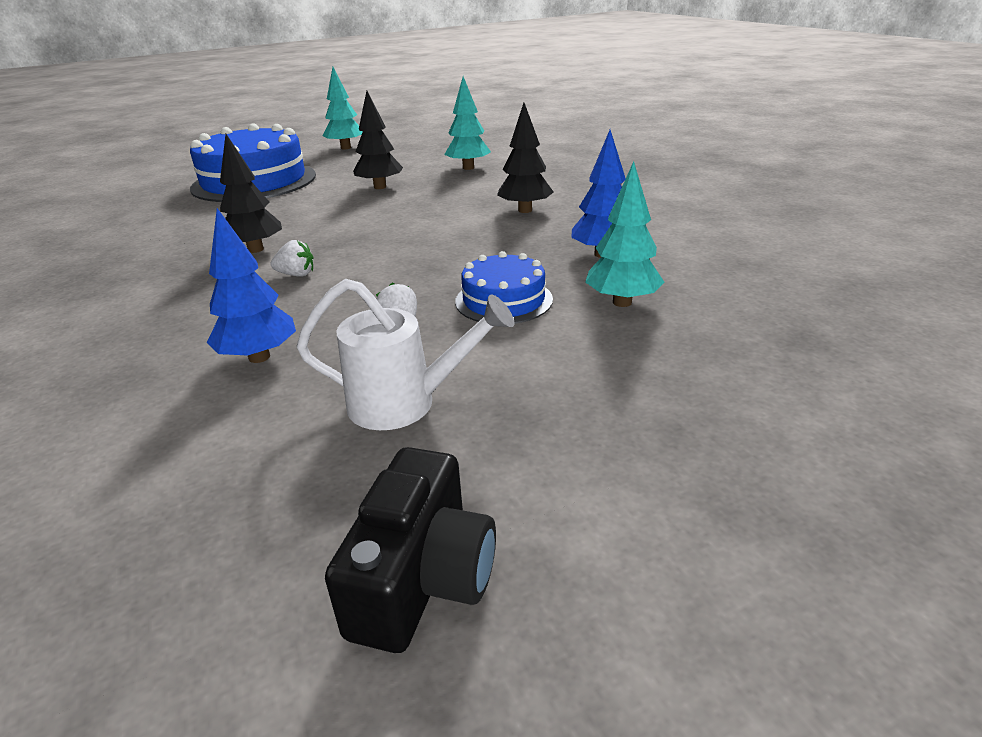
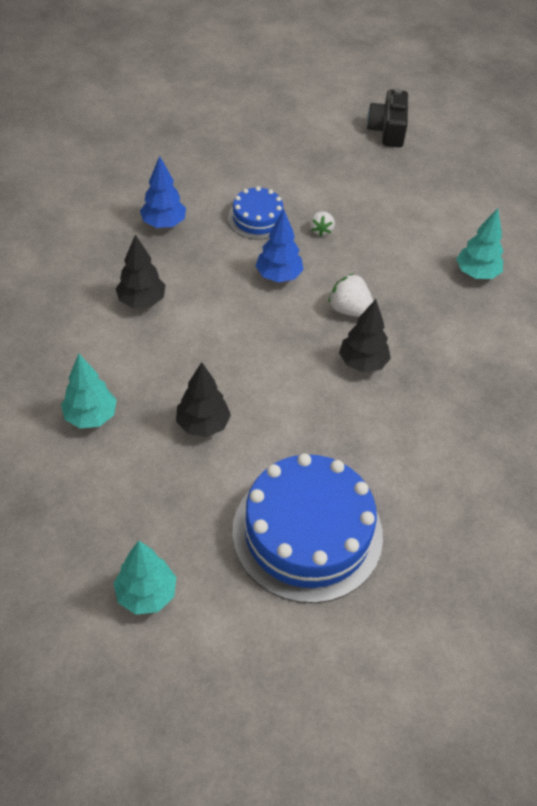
camera: 150 degrees left, 20 degrees up
(259, 357) = (400, 244): blue tree -> blue tree (278, 276)
(296, 274) = (350, 310): white strawberry -> white strawberry, size x1.55
(404, 403) = (353, 185): white watering can -> none
(423, 578) = (387, 130): black camera -> black camera turned 45 degrees counterclockwise
(622, 302) = (206, 186): turquoise tree -> turquoise tree (476, 273)

